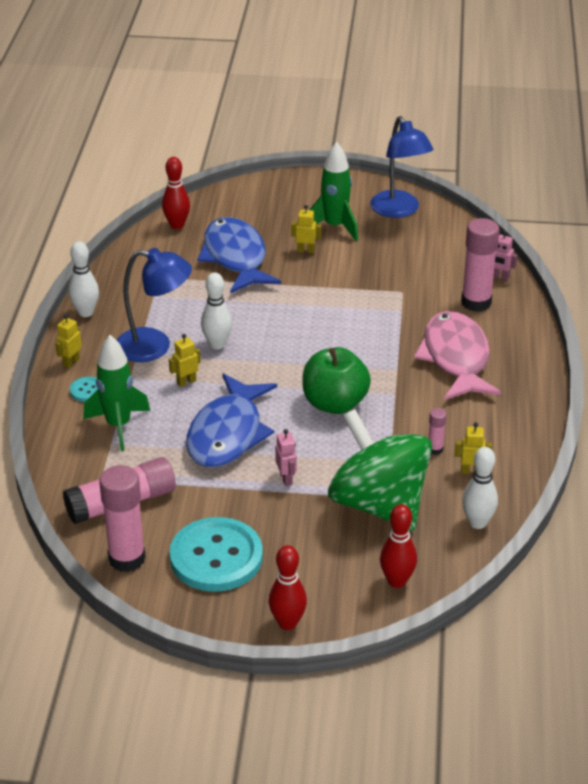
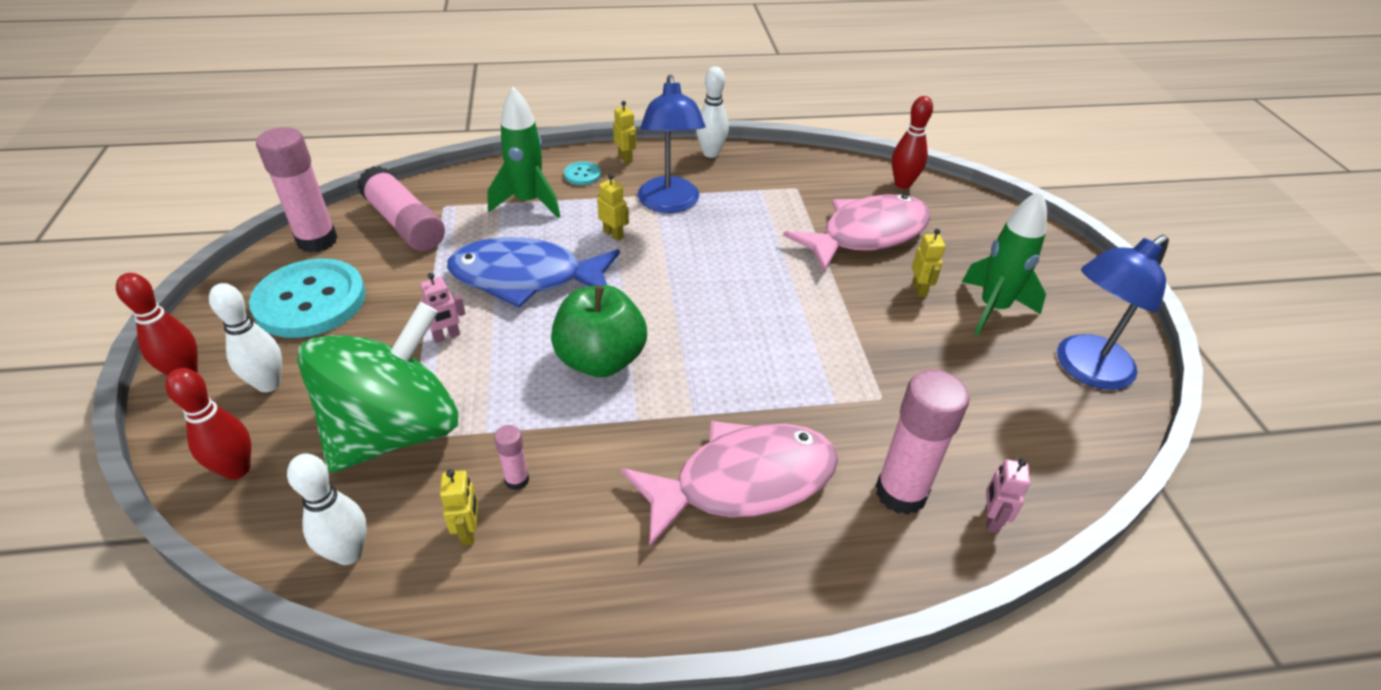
camera: 75 degrees right, 5 degrees up
(71, 362) = (625, 158): yellow robot -> yellow robot turned 45 degrees clockwise
(217, 344) = (689, 246): white bowling pin -> white bowling pin (269, 384)
(236, 258) = (867, 235): blue fish -> pink fish

